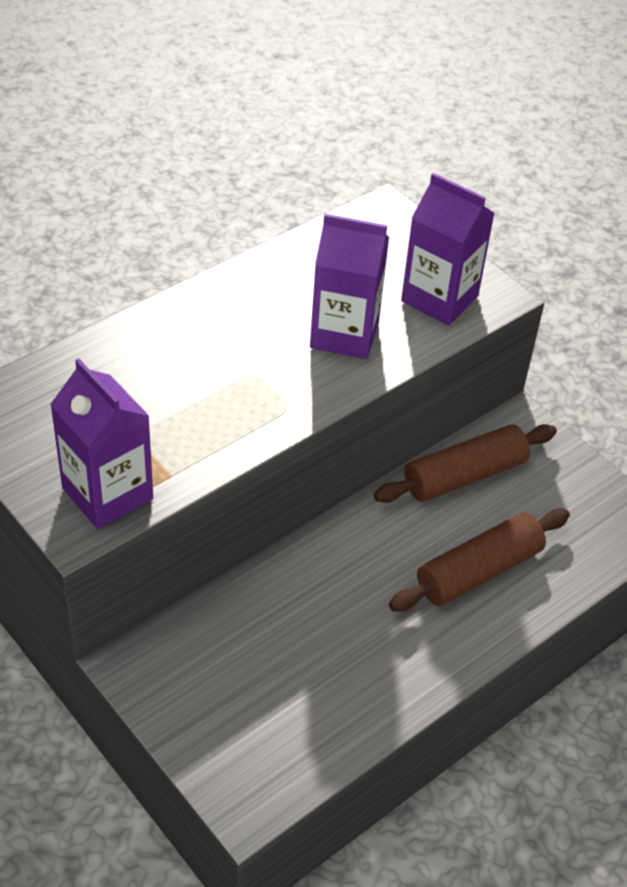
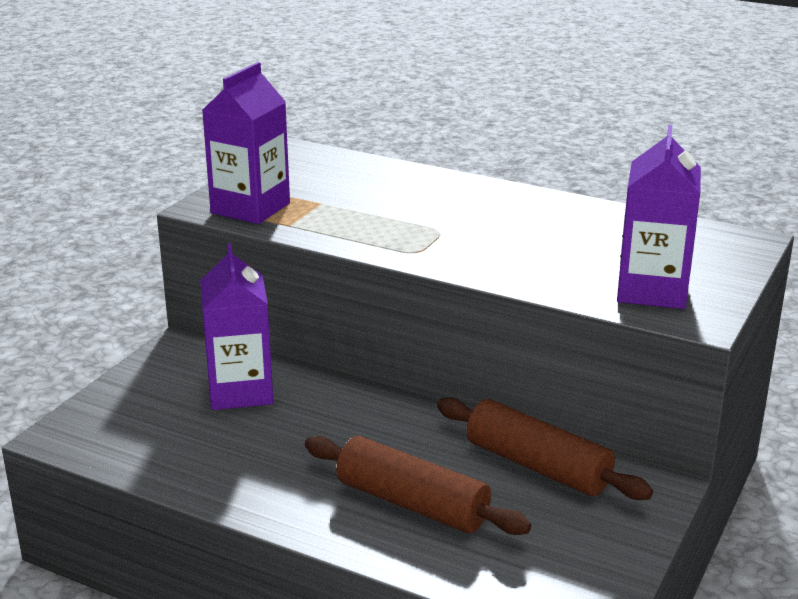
camera: 70 degrees right, 20 degrees down
(344, 334) = (539, 256): purple carton -> purple carton (240, 391)

